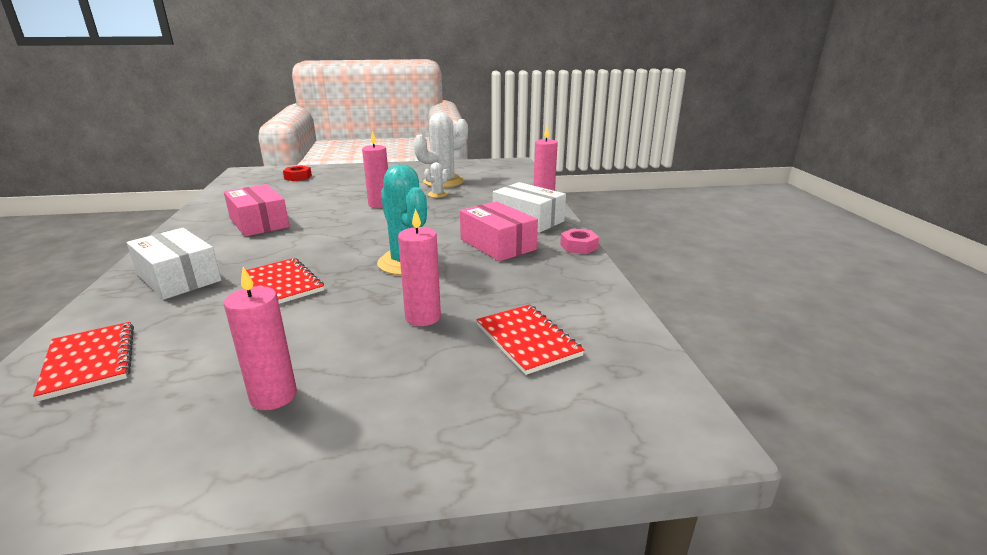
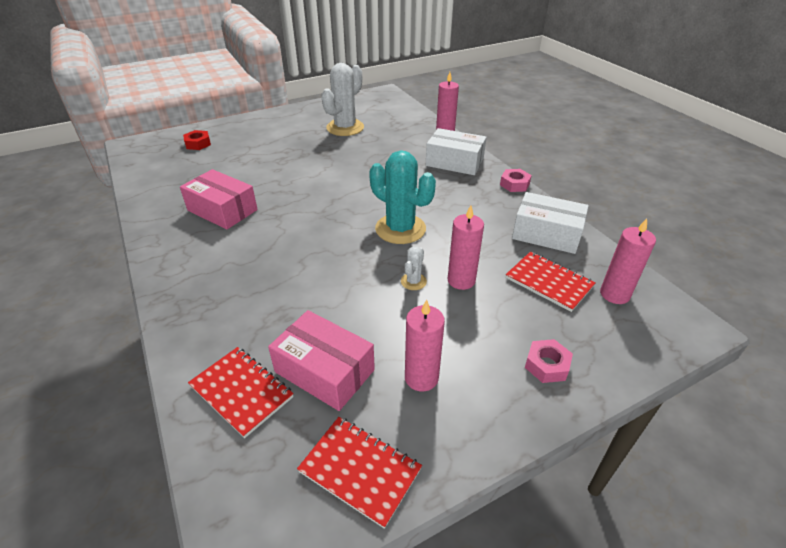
camera: 20 degrees left, 15 degrees up
(179, 278) = (218, 290): white box -> white box (546, 234)
(283, 284) = (319, 274): red notebook -> red notebook (360, 470)
(379, 204) = (314, 166): pink candle -> pink candle (614, 294)
(435, 423) = (546, 365): none -> pink nut
(437, 194) = (354, 145): white cactus -> white cactus (413, 281)
(497, 244) = (453, 194): pink box -> pink box (324, 371)

